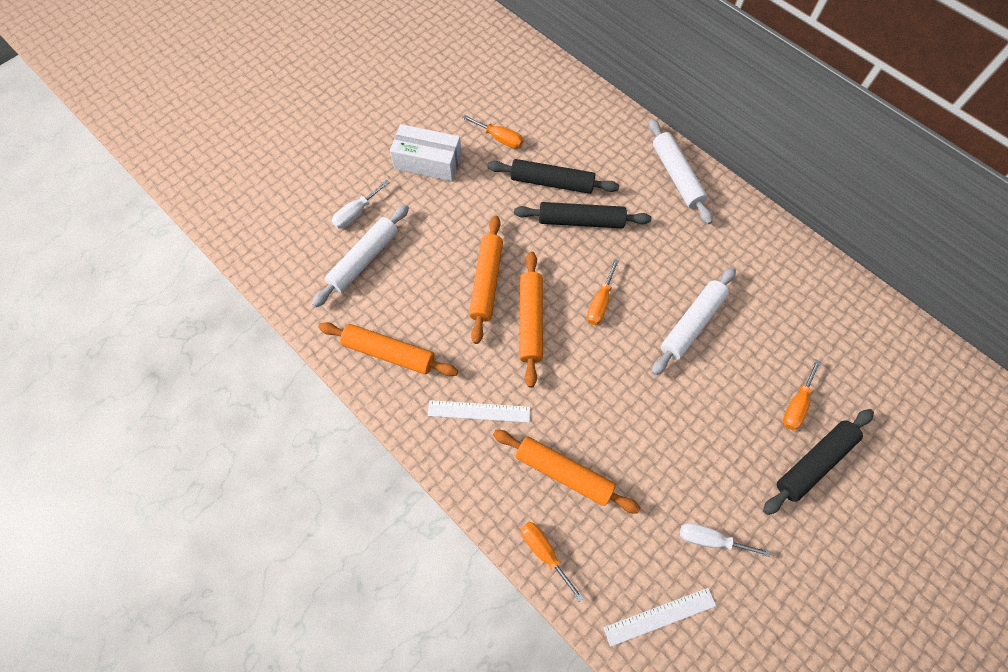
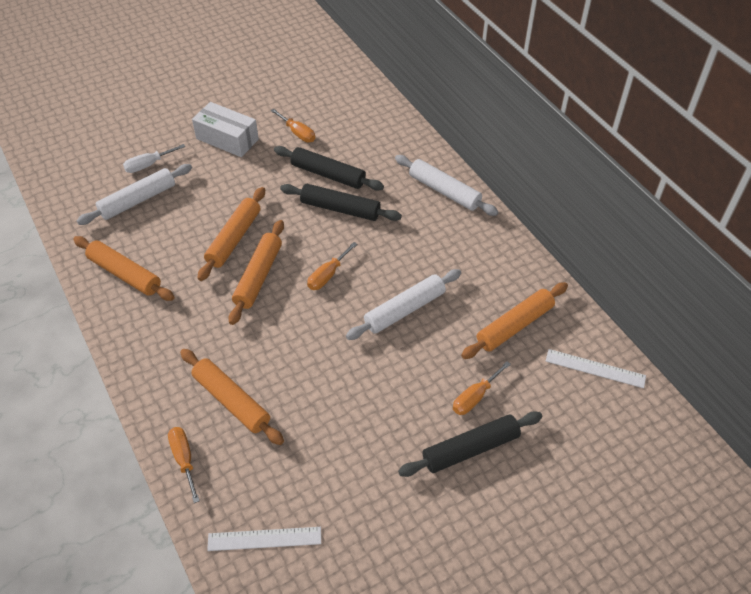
camera: 15 degrees right, 15 degrees down
(479, 411) = (180, 335): white ruler -> white ruler (595, 368)
(676, 176) = (444, 191): white rolling pin -> white rolling pin turned 45 degrees counterclockwise
(710, 539) = (341, 488): white screwdriver -> none
(803, 315) = (514, 326): none -> orange rolling pin

